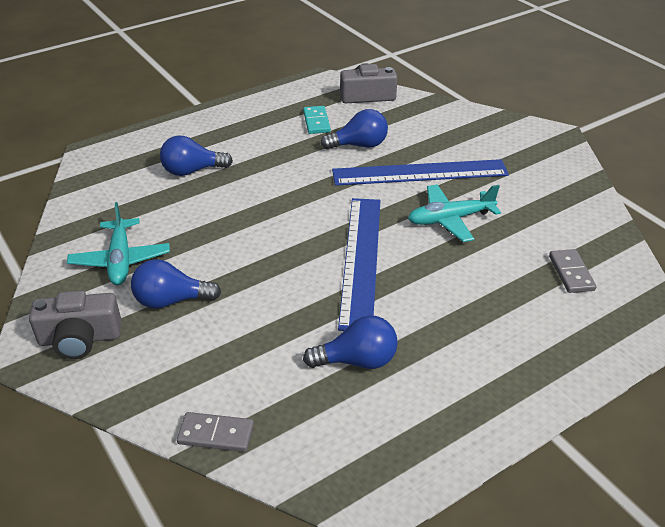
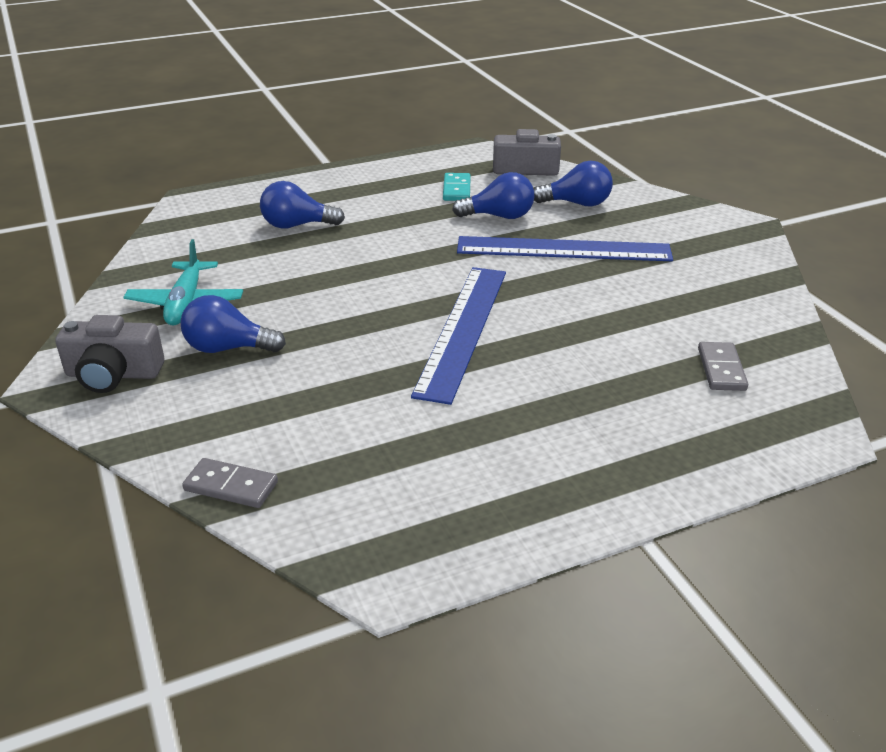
camera: 10 degrees right, 5 degrees down
(357, 361) = (423, 431): blue light bulb -> blue light bulb (577, 203)
(450, 219) = (585, 299): turquoise plane -> none

